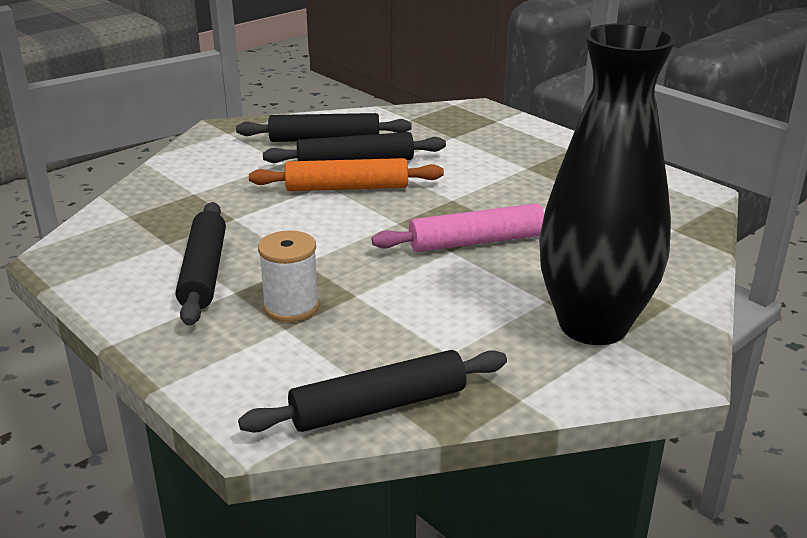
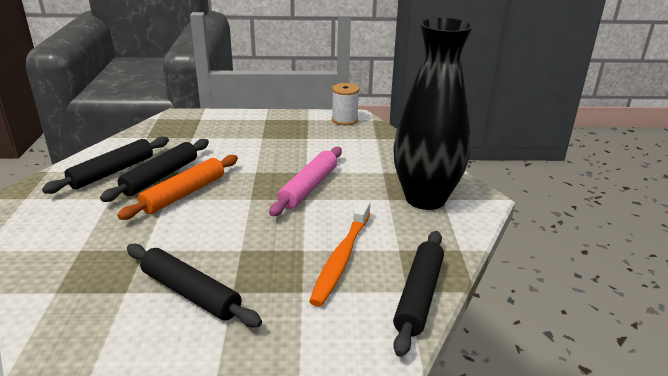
camera: 50 degrees left, 0 degrees up
(291, 306) = (282, 278): white spool -> white spool (344, 120)
(374, 324) = (341, 258): none -> orange toothbrush

